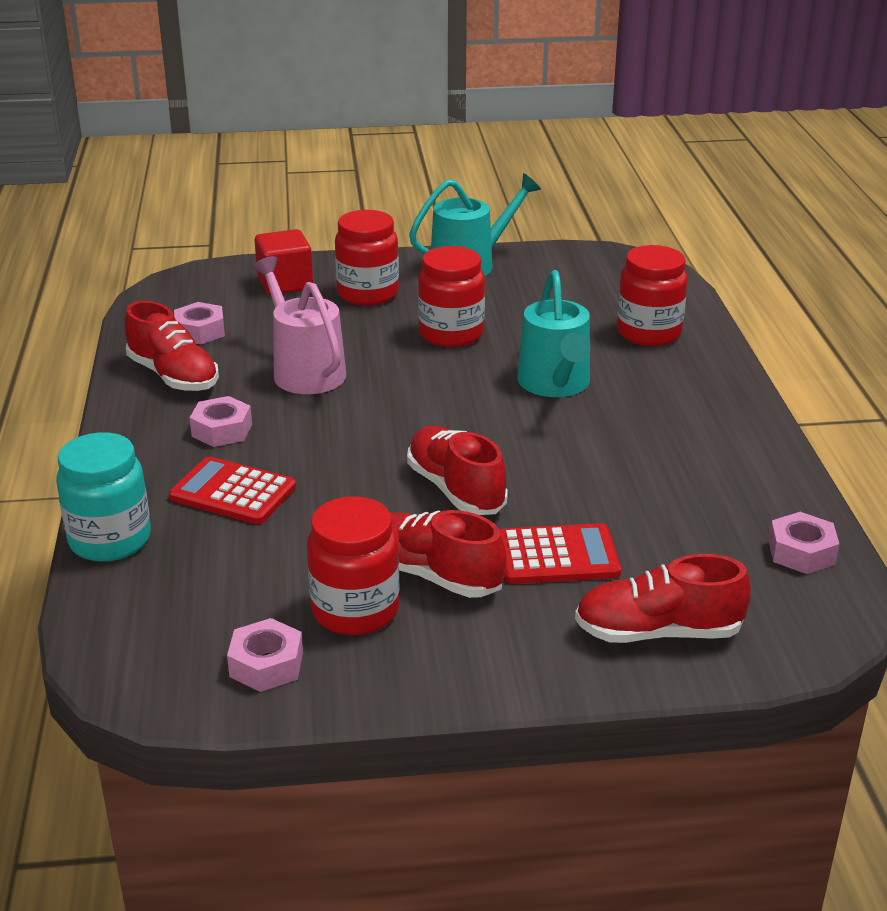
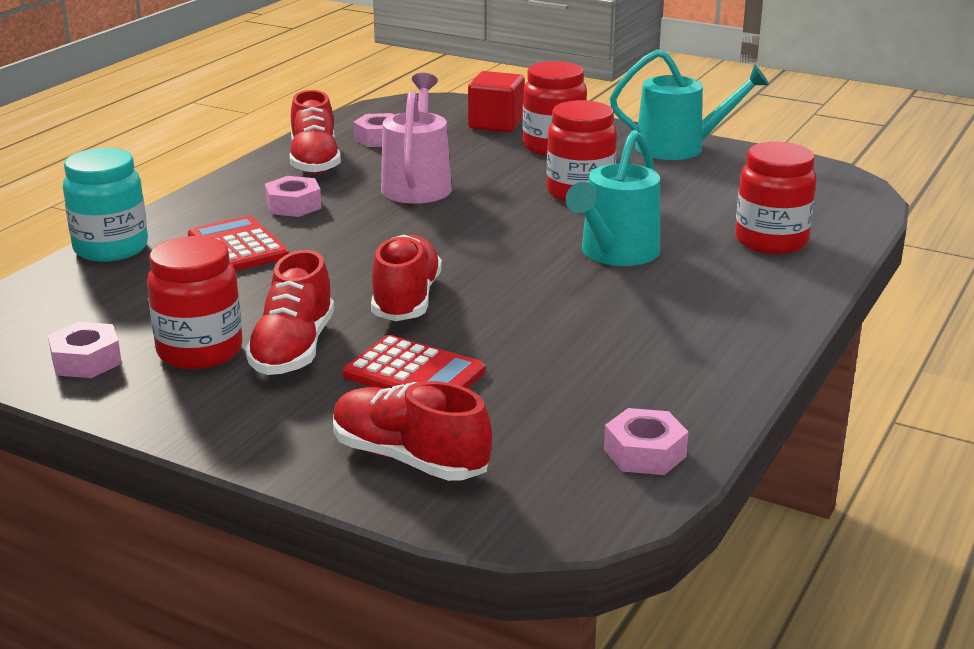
camera: 35 degrees right, 5 degrees down
(432, 575) = (293, 349): red shoe -> red shoe turned 150 degrees counterclockwise

